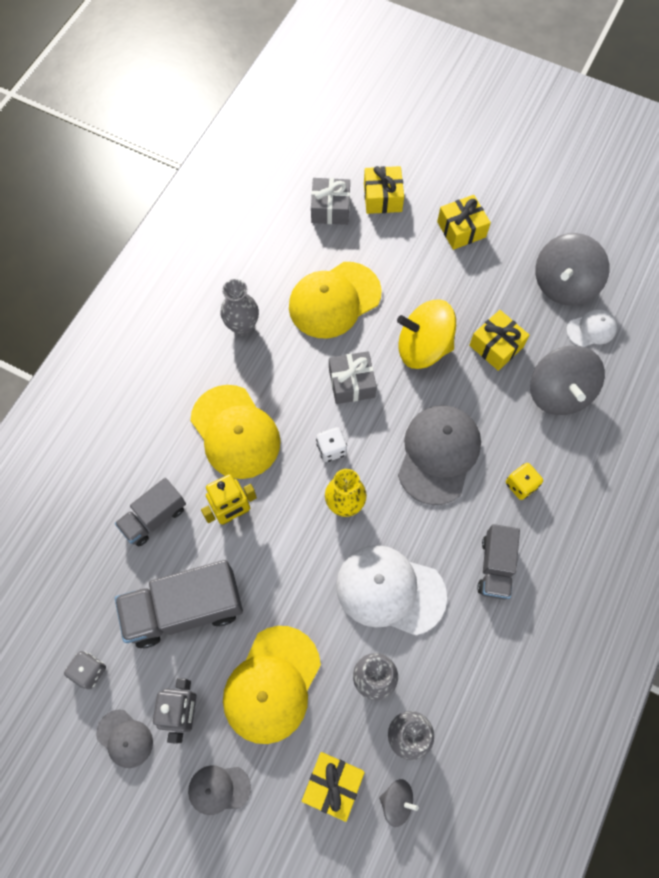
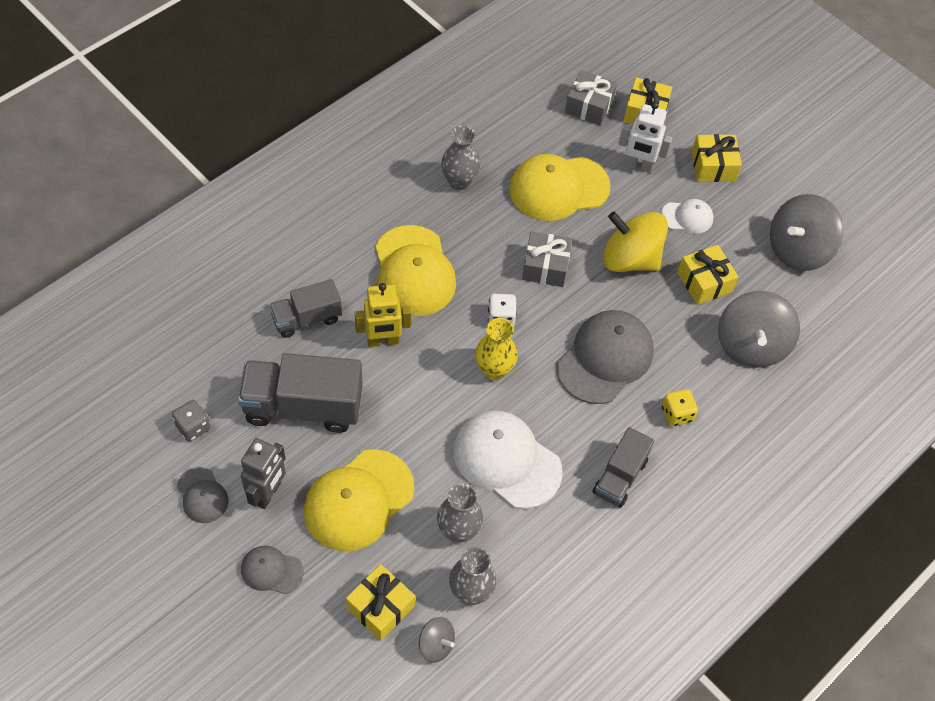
camera: 15 degrees right, 10 degrees down
(396, 252) = (638, 166): none -> white robot
(591, 329) = (809, 299): white cap -> white cap (687, 217)

